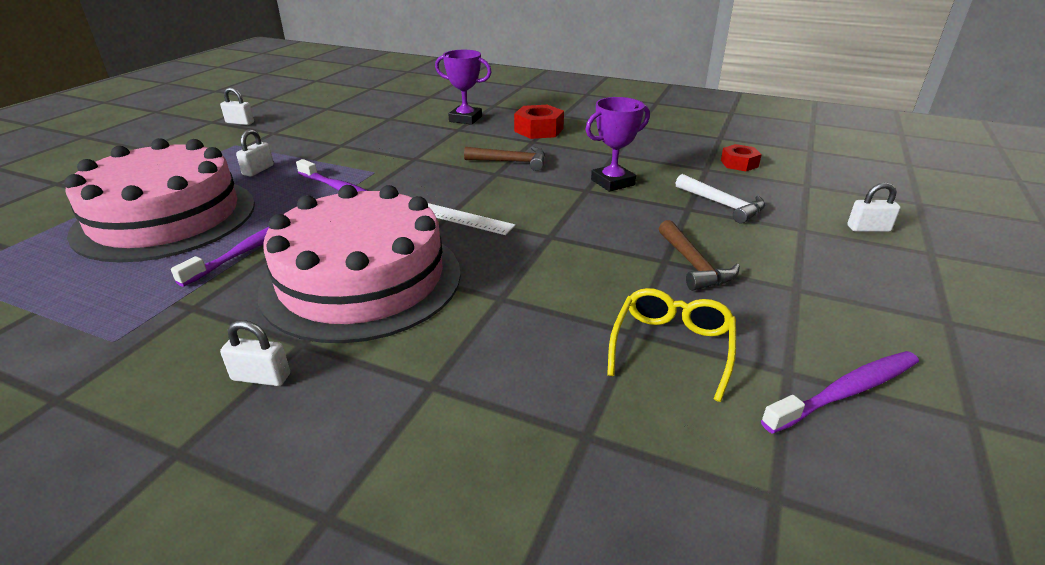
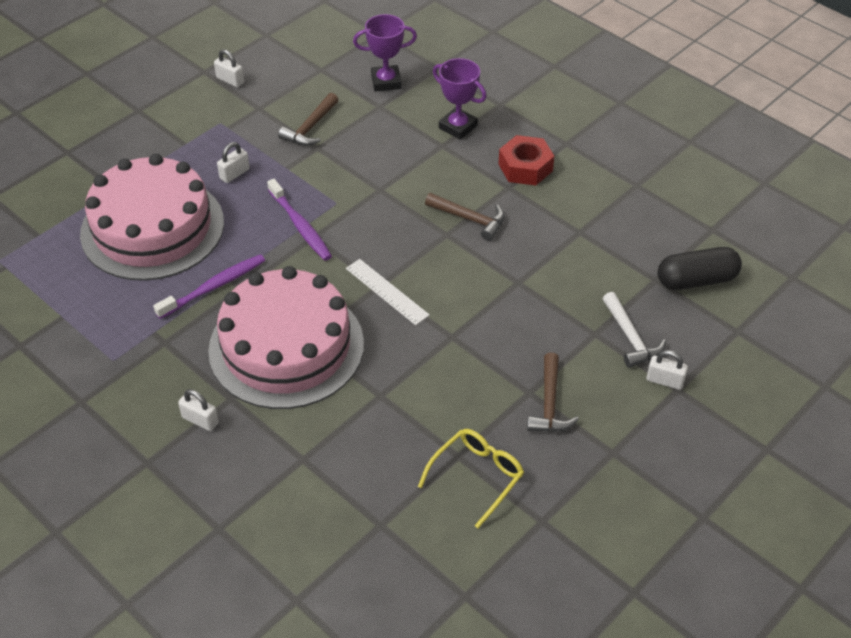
camera: 20 degrees right, 15 degrees up
(328, 136) = (310, 127): none -> brown hammer
(612, 182) = (549, 277): purple trophy -> purple trophy (386, 82)
(739, 164) = (696, 280): red nut -> black capsule
(845, 392) = (568, 547): purple toothbrush -> none
(868, 228) = (739, 405): white padlock -> white padlock (665, 381)

